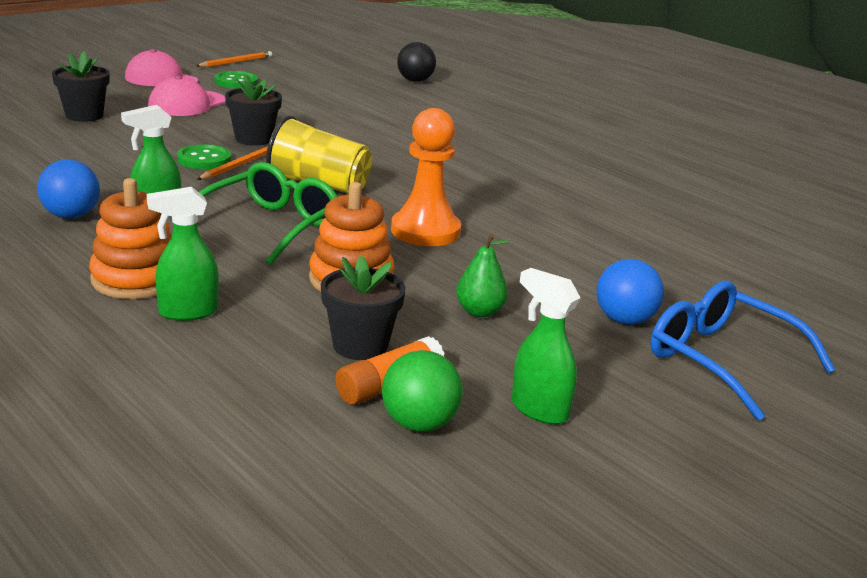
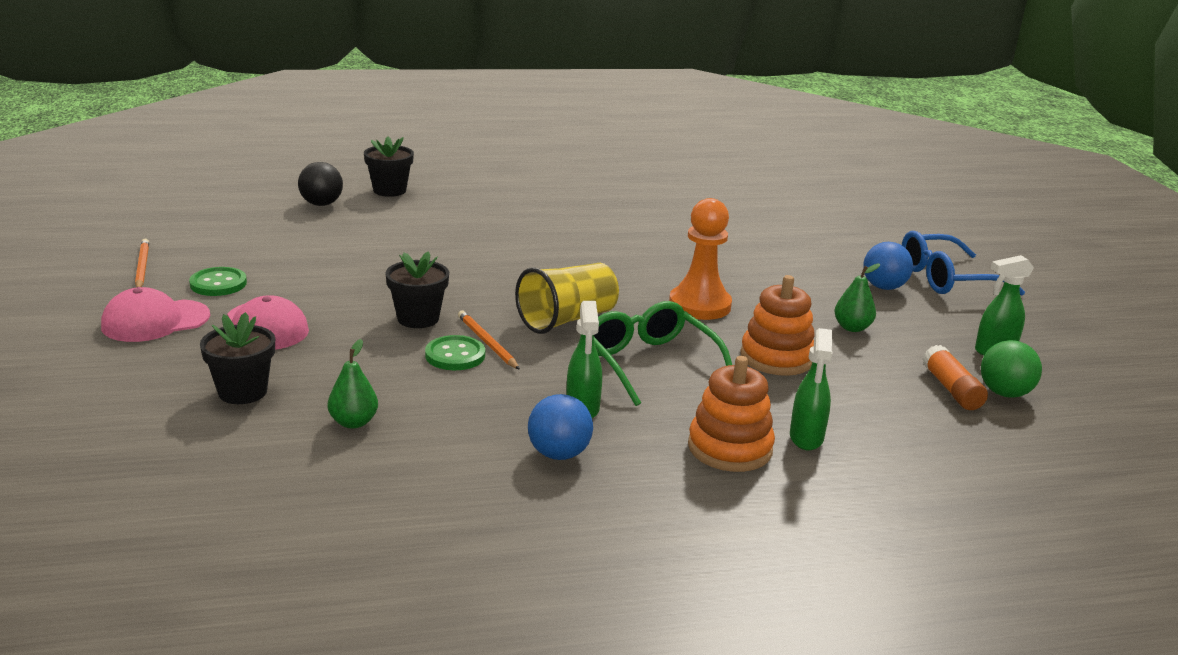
camera: 60 degrees left, 0 degrees up
(67, 149) = (353, 422): none -> green pear
(360, 346) = (889, 384): black flower pot -> black flower pot (389, 190)

